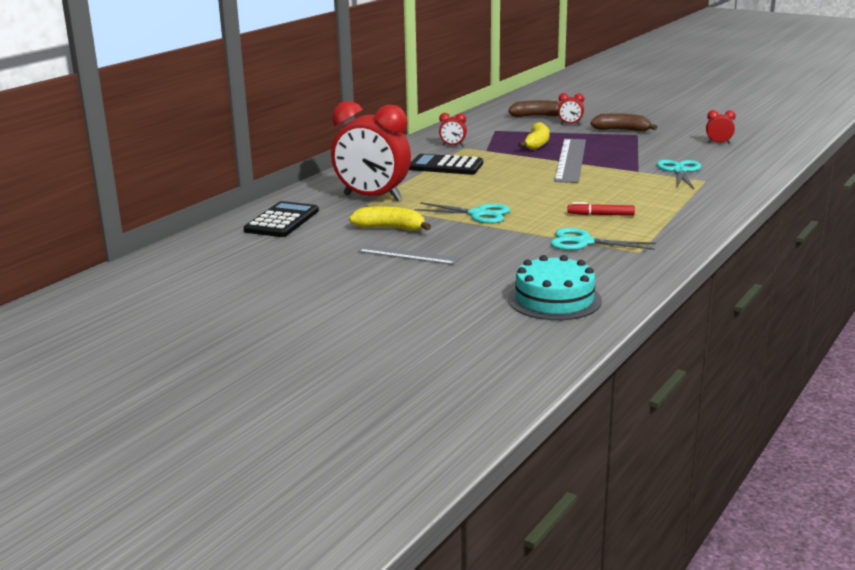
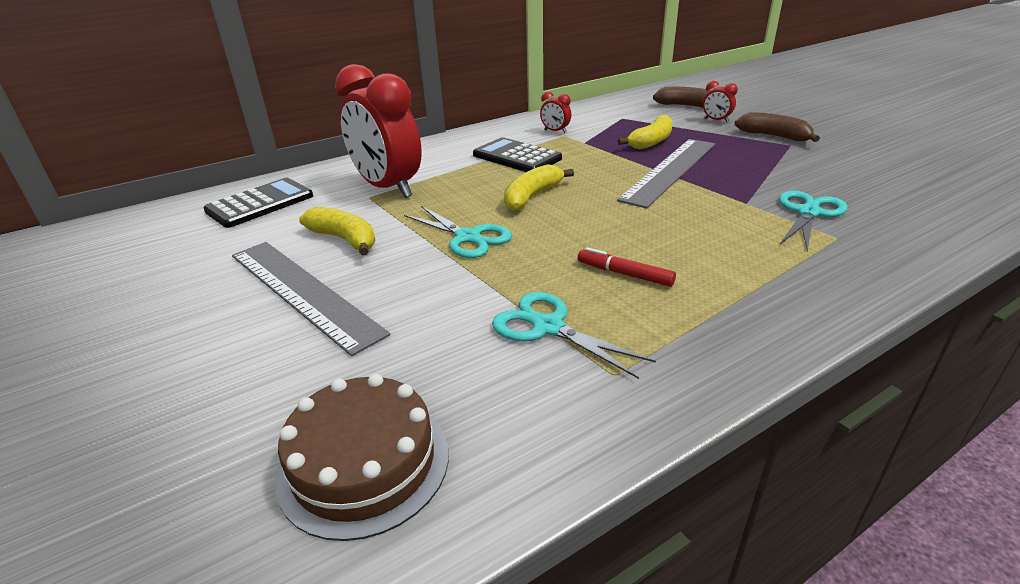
camera: 25 degrees right, 10 degrees up
(408, 255) = (302, 292): grey ruler -> grey ruler, size x1.73
(492, 187) = (532, 196): none -> yellow banana
(554, 299) = (364, 463): turquoise cake -> brown cake
(718, 143) = (900, 174): red clock -> none

